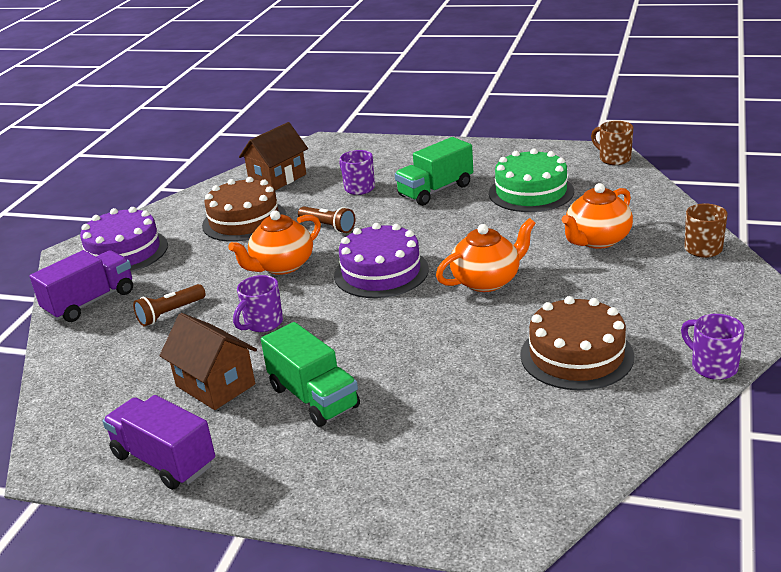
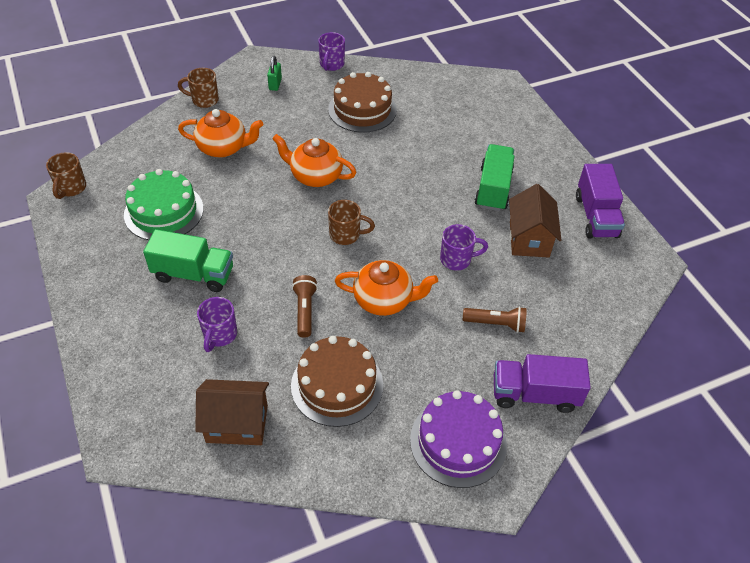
camera: 135 degrees left, 20 degrees up
(381, 272) = (346, 235): purple cake -> brown mug
(698, 305) = (275, 84): none -> green padlock

